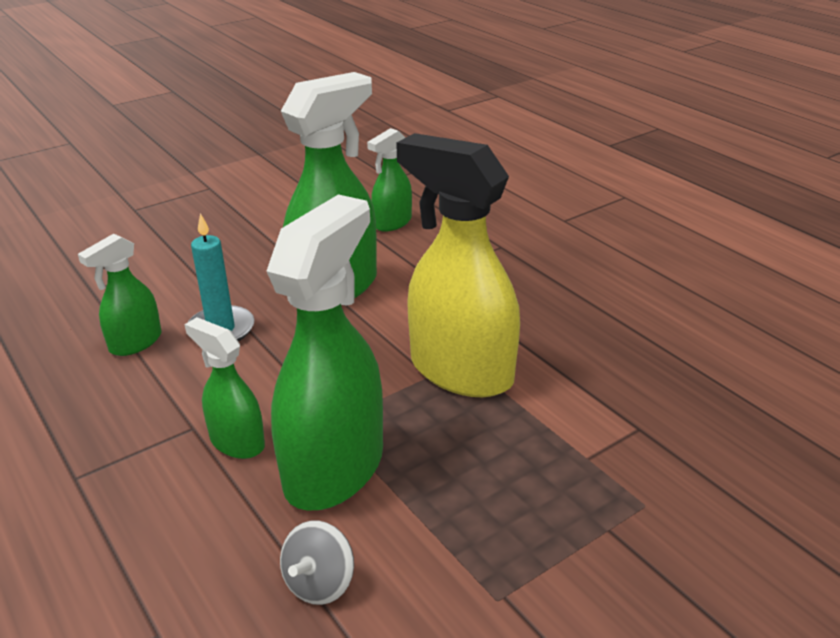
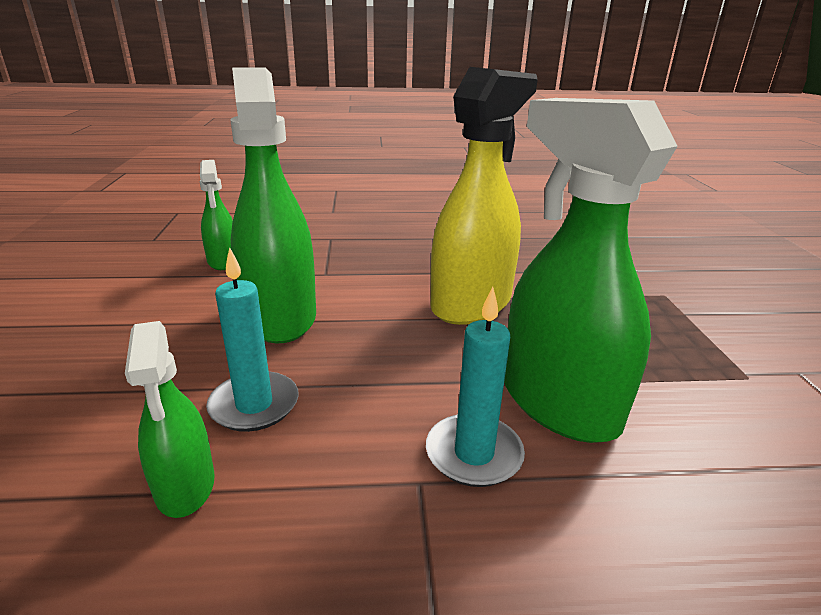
camera: 60 degrees left, 5 degrees down
(237, 442) = (474, 454): green spray bottle -> turquoise candle
(319, 583) = (717, 462): grey spinning top -> none
(460, 371) = (472, 303): yellow spray bottle -> yellow spray bottle turned 150 degrees clockwise

